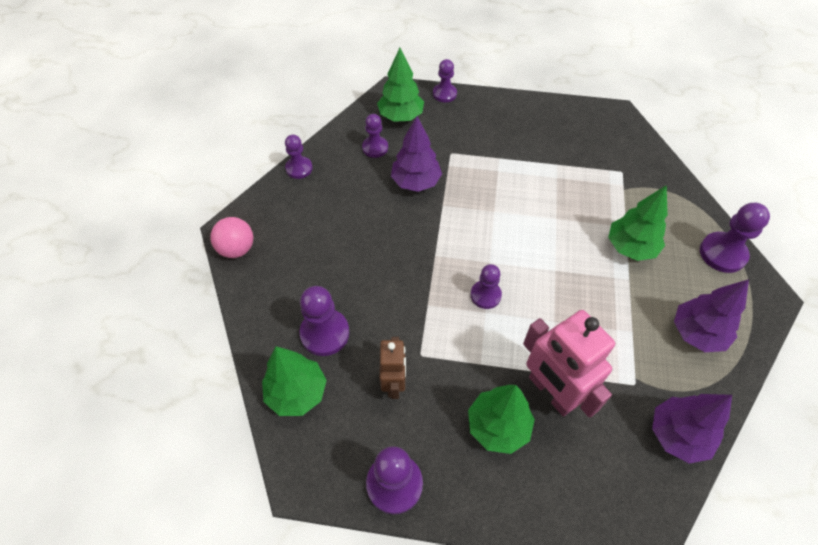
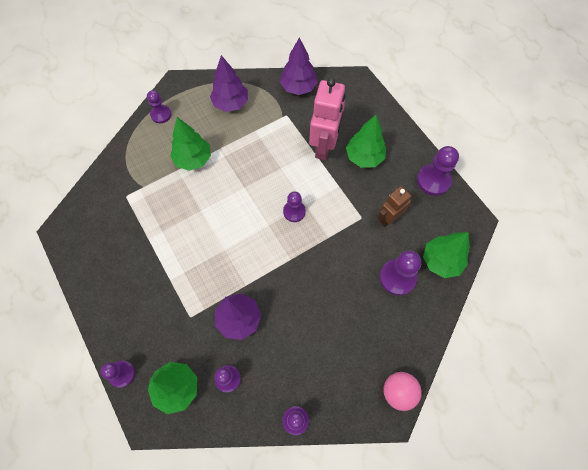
camera: 130 degrees left, 10 degrees up
(722, 253) = (161, 114): purple pawn -> purple pawn, size x0.65

